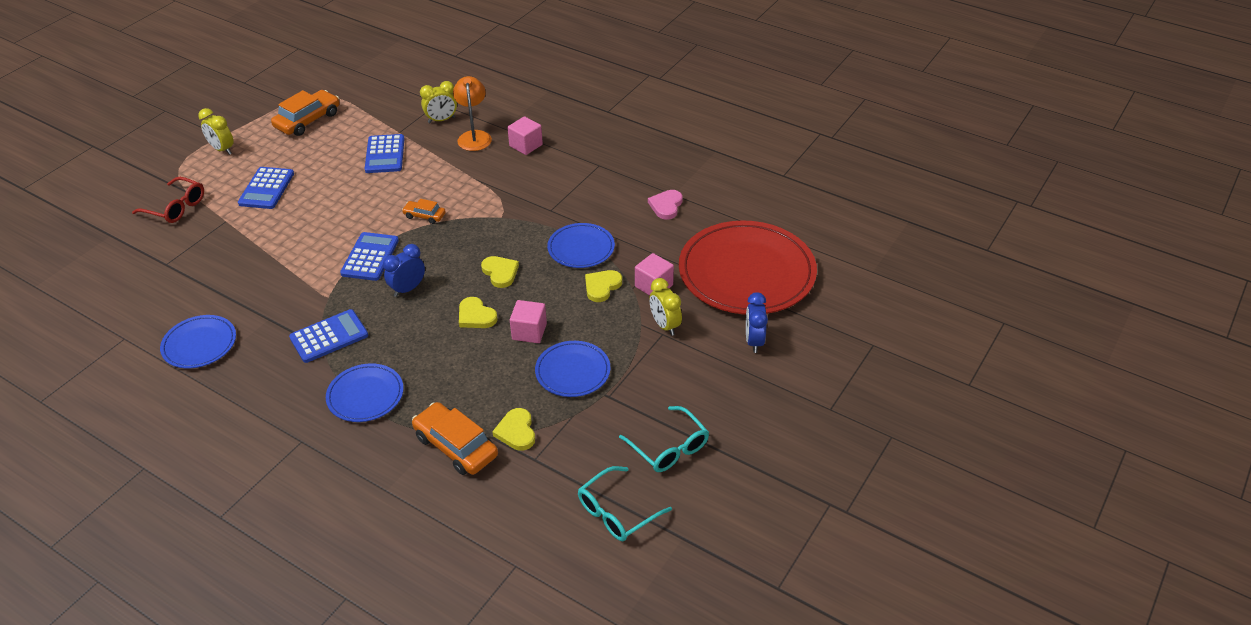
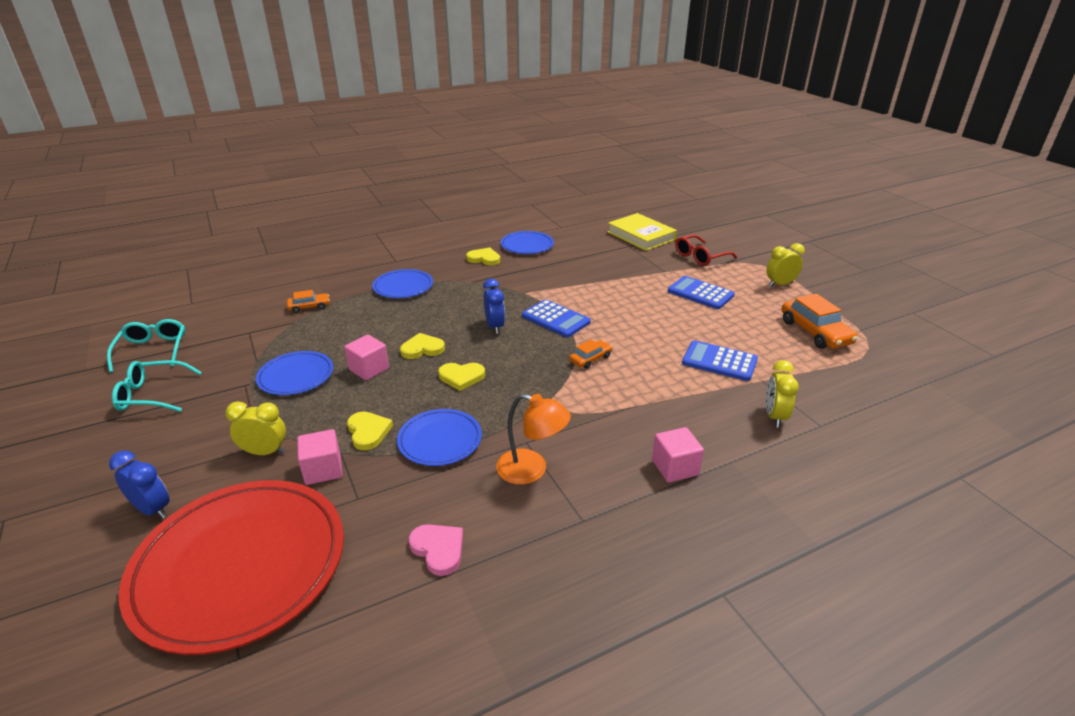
camera: 120 degrees right, 10 degrees down
(130, 263) = (641, 236): none -> yellow book
(329, 336) = (479, 285): blue calculator -> none
(456, 446) = (309, 307): orange car -> orange car, size x0.55
(474, 136) = (722, 431): orange lamp -> orange lamp (531, 470)
(516, 431) = (282, 332): yellow heart -> yellow heart (484, 259)

